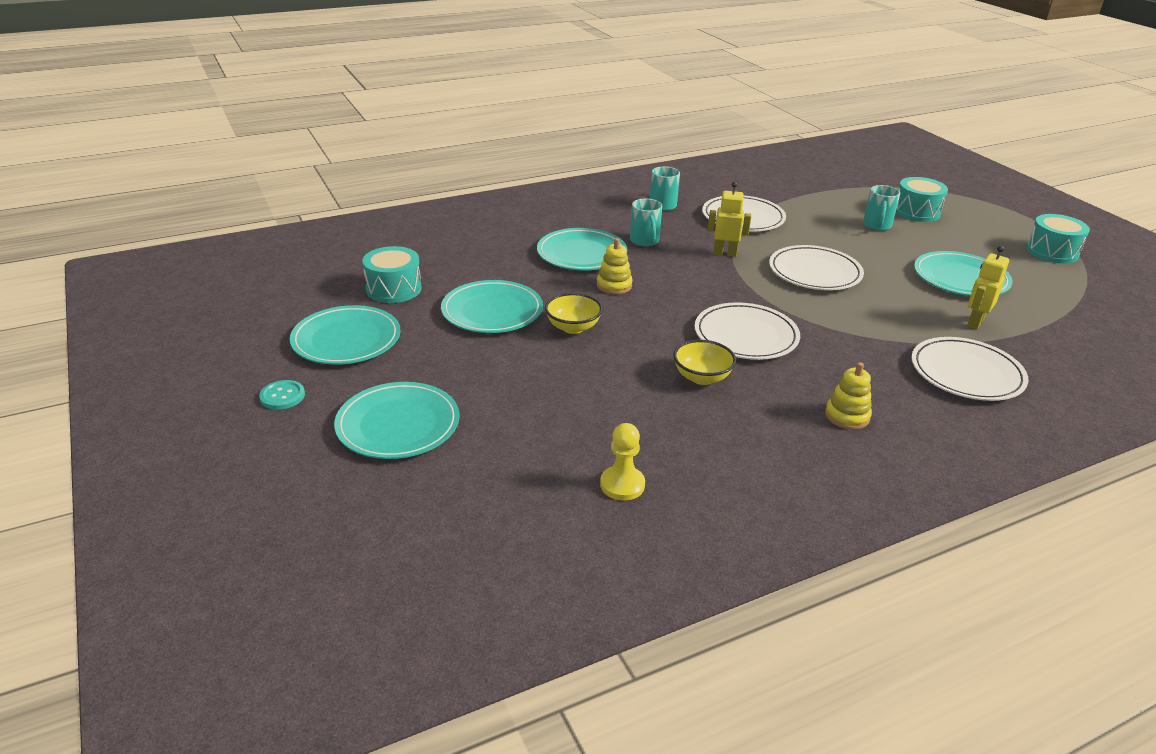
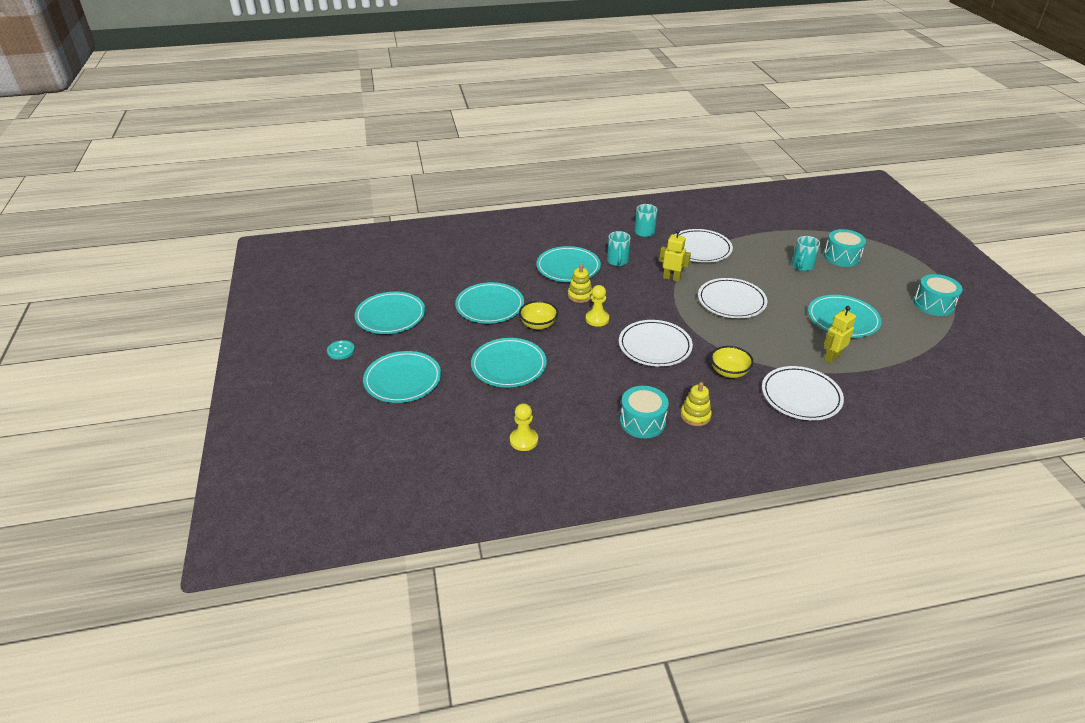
camera: 15 degrees right, 5 degrees up
(394, 289) = (432, 281): turquoise drum -> turquoise drum (642, 421)
(553, 385) = (508, 365): none -> turquoise plate
(651, 311) = (597, 319): none -> yellow pawn
(702, 377) = (609, 373): yellow bowl -> yellow bowl (729, 372)

